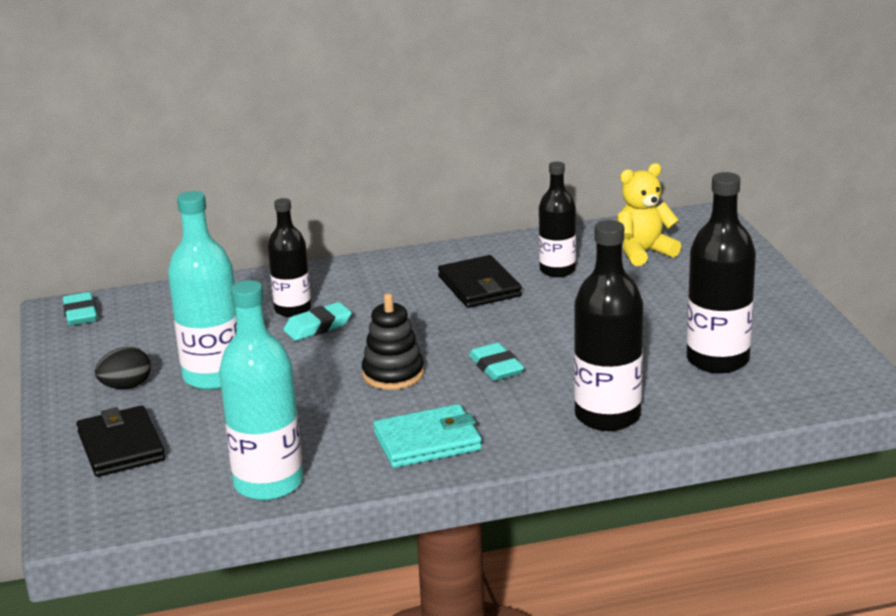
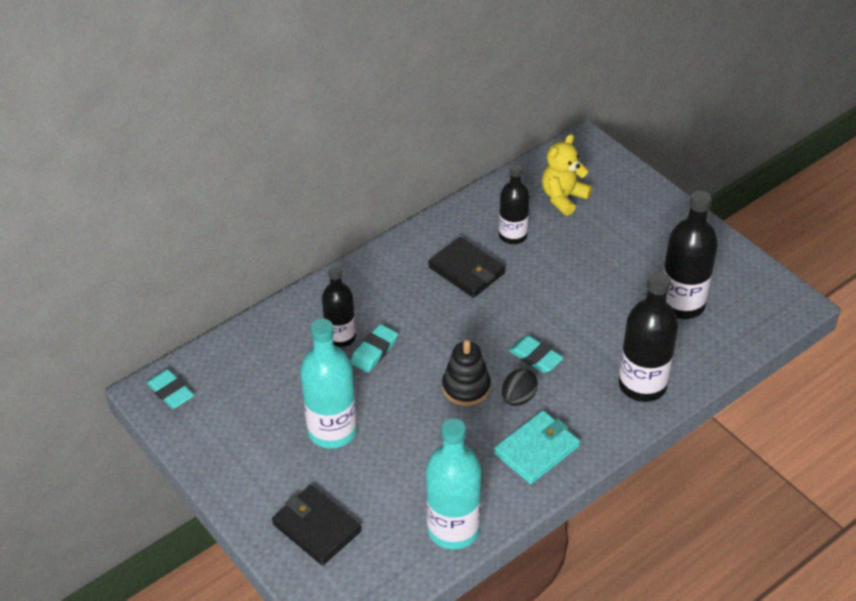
camera: 25 degrees left, 20 degrees up
(126, 386) = (272, 463): black egg -> black egg (518, 398)

